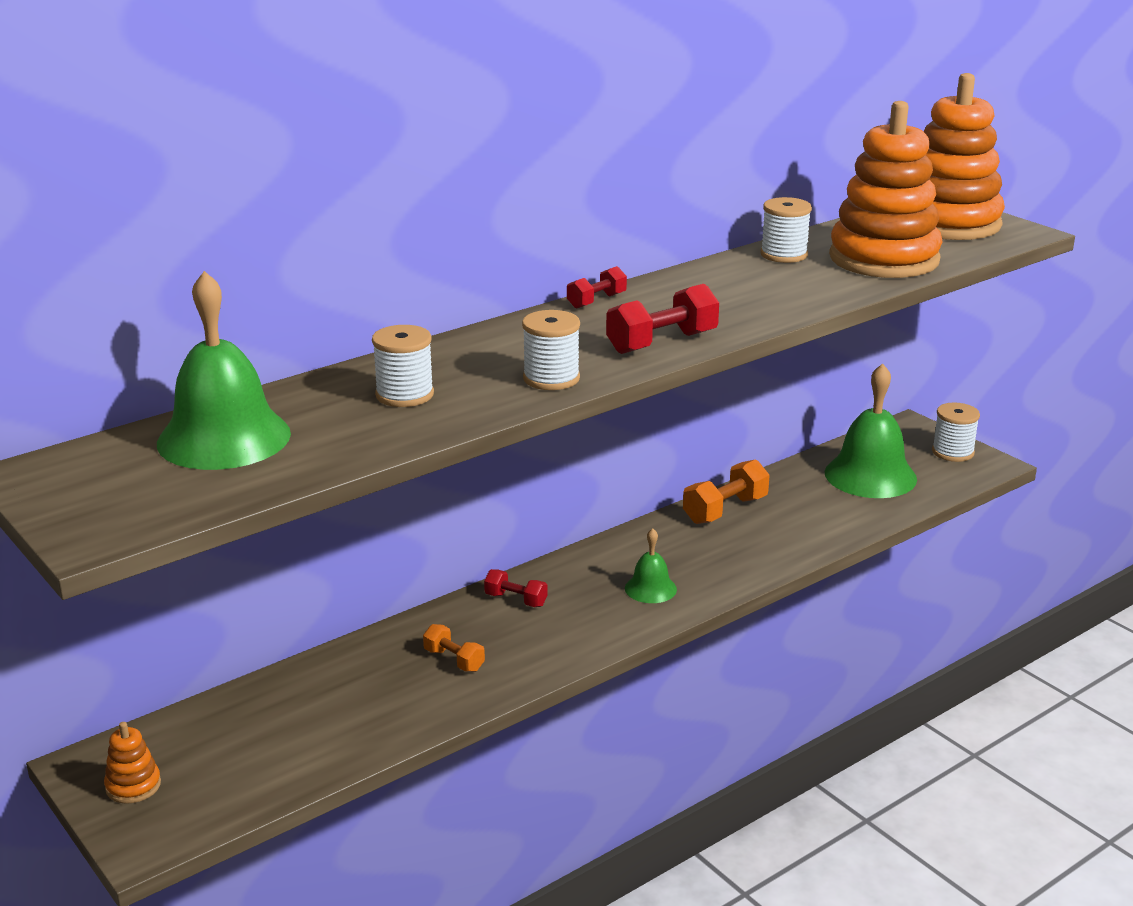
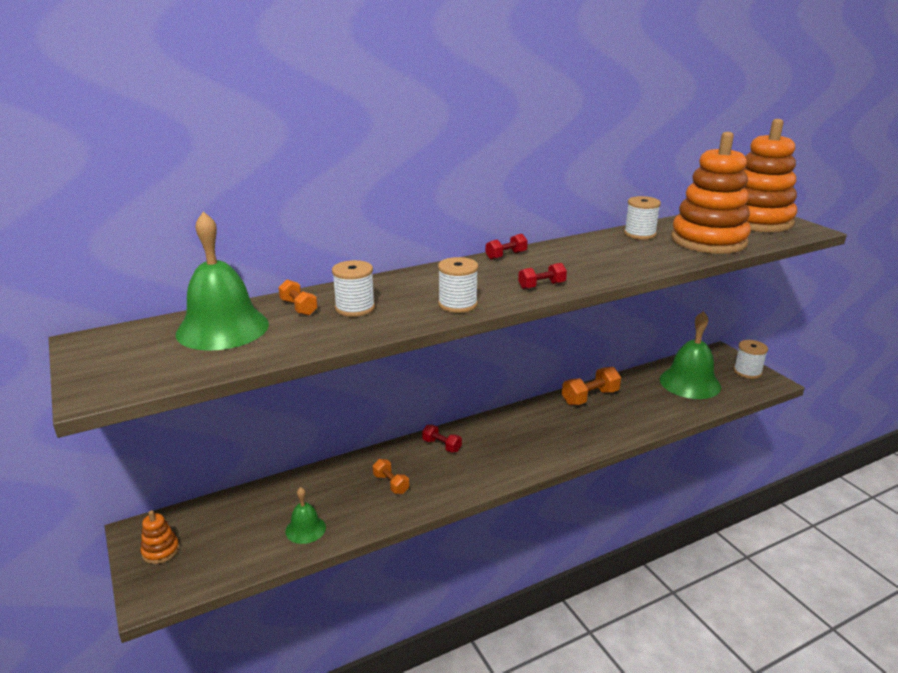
camera: 10 degrees right, 0 degrees up
(321, 400) = (298, 307): none -> orange dumbbell
(650, 588) = (530, 447): green bell -> green bell (305, 529)
(662, 342) = (541, 286): red dumbbell -> red dumbbell, size x0.60

